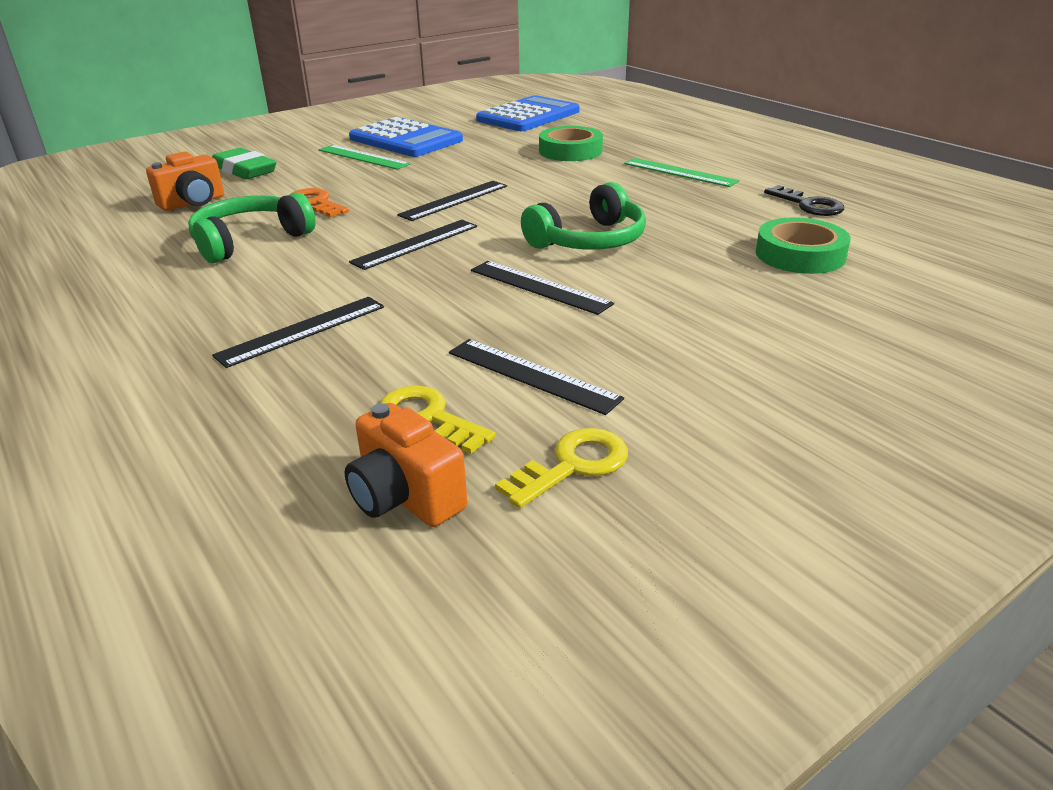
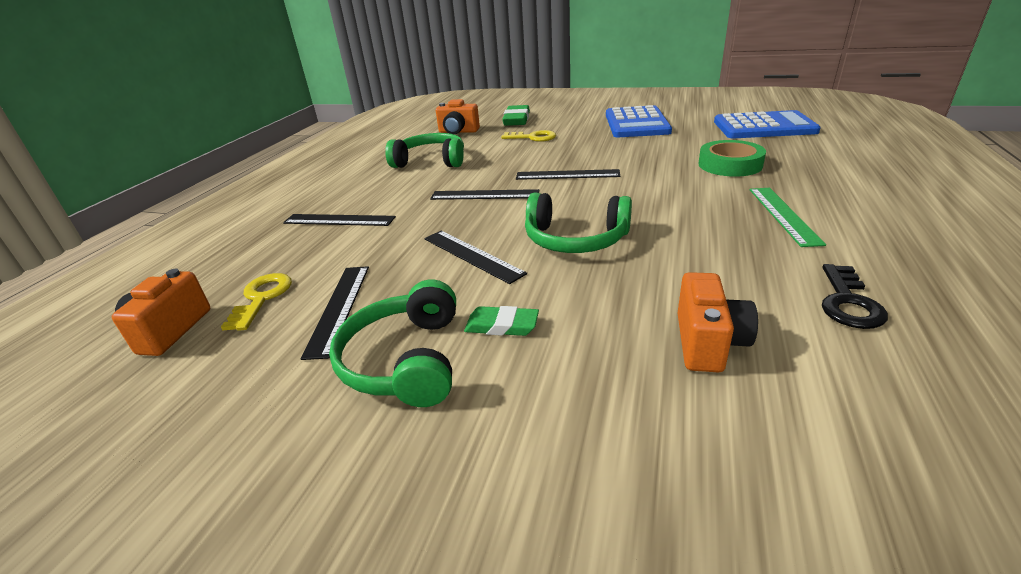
camera: 55 degrees right, 0 degrees up
(315, 203) = (501, 150): orange key -> none
(363, 157) = (586, 129): green ruler -> none
(539, 287) = (472, 255): black ruler -> black ruler turned 45 degrees counterclockwise
(572, 465) = (225, 374): yellow key -> yellow key (533, 137)
(677, 363) = (405, 360): none -> green headphones
(682, 310) = (502, 325): none -> green eraser
(800, 255) = (708, 343): green tape -> orange camera

